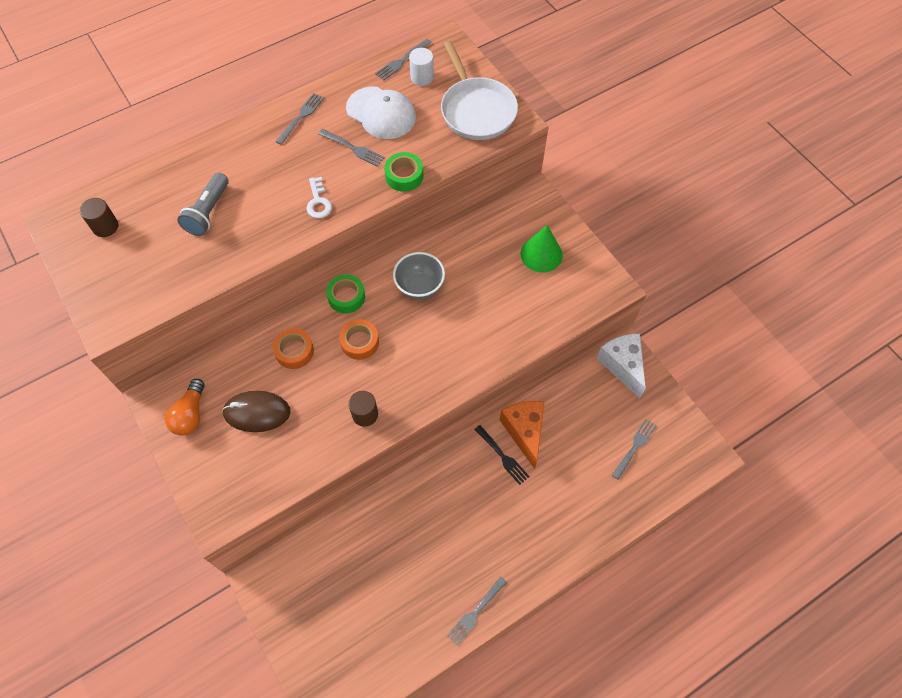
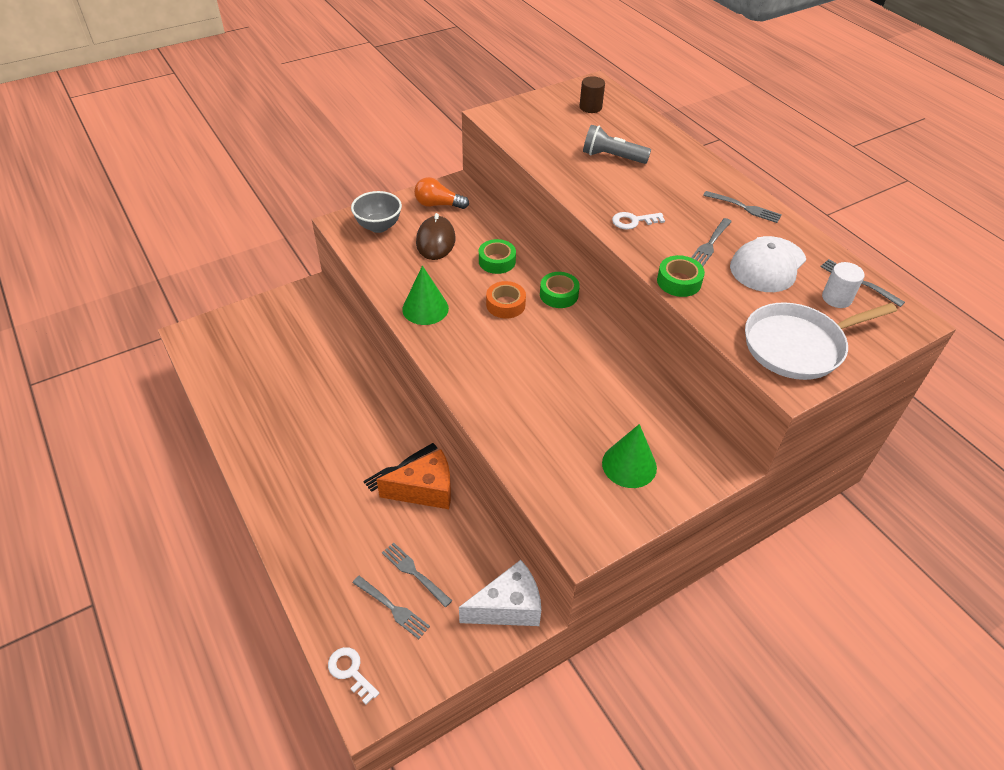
camera: 90 degrees right, 15 degrees down
(294, 351) = (497, 261): orange tape -> green tape
(365, 414) = (425, 308): brown cylinder -> green cone
(419, 287) = (573, 350): grey bowl -> grey bowl (378, 226)
(476, 612) = (239, 437): grey fork -> grey fork (415, 573)
(688, 471) = (350, 671): none -> white key

